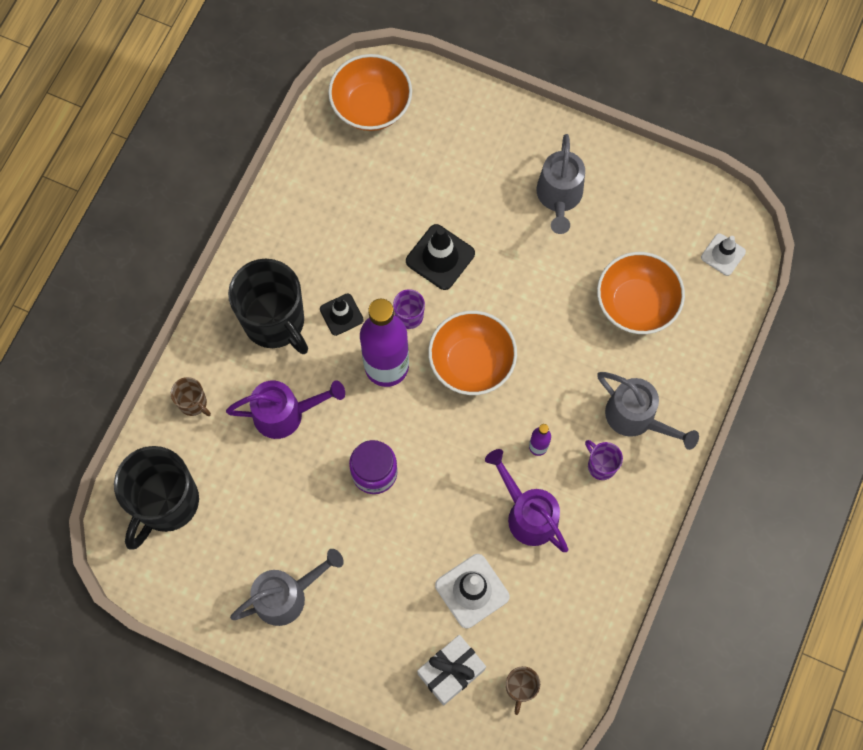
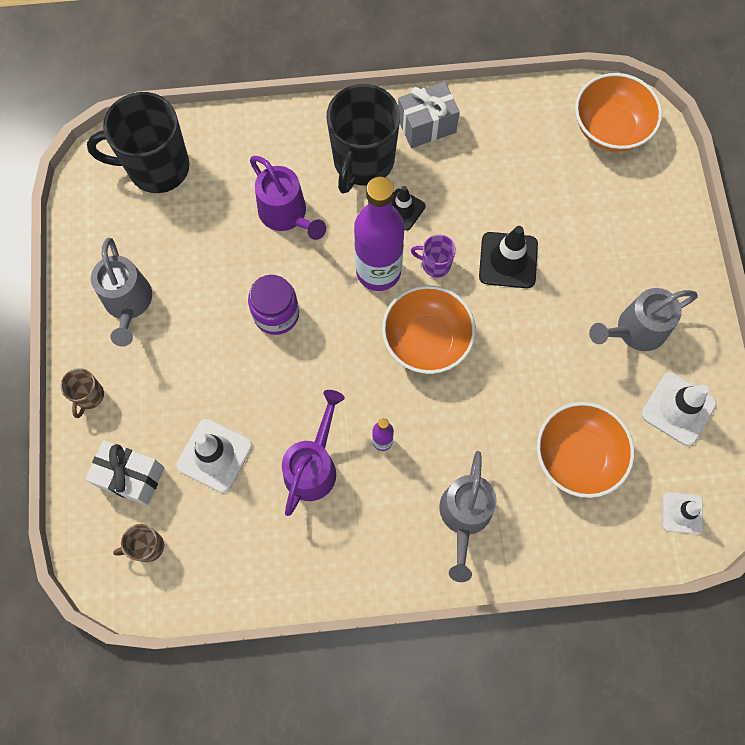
camera: 60 degrees right, 0 degrees up
(193, 403) = (253, 140): brown mug -> brown mug (89, 396)
(274, 249) = (426, 125): none -> grey gift
(287, 595) = (128, 304): grey watering can -> grey watering can turned 45 degrees clockwise
(601, 465) = (398, 508): purple mug -> none
(641, 206) = (678, 409): none -> white traffic cone

